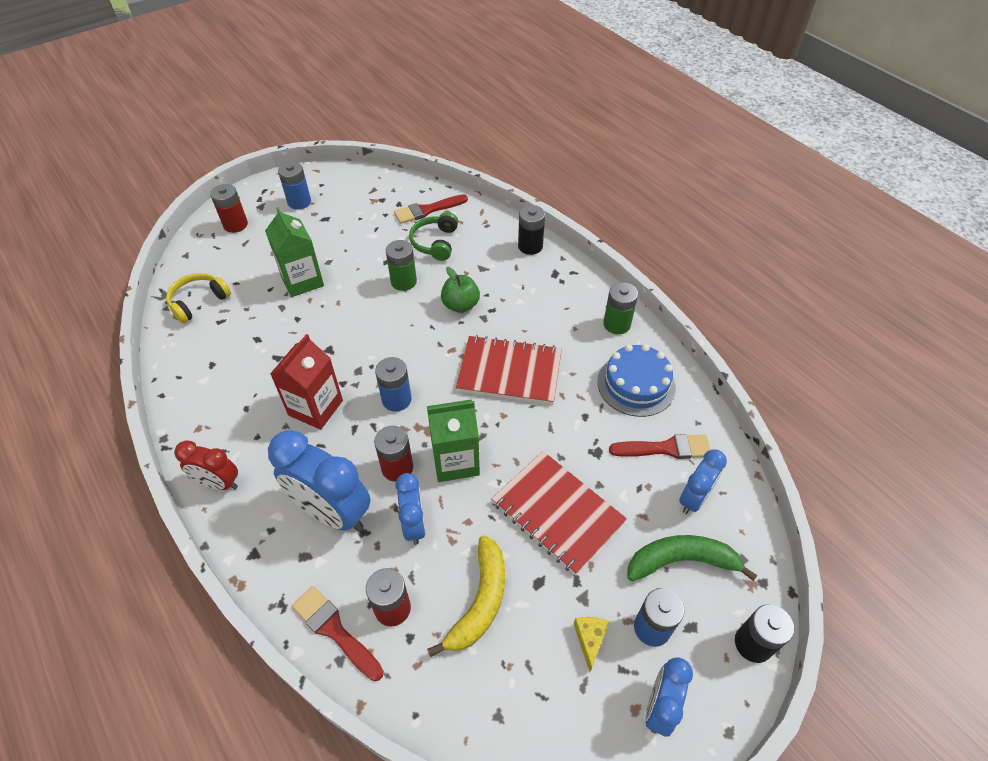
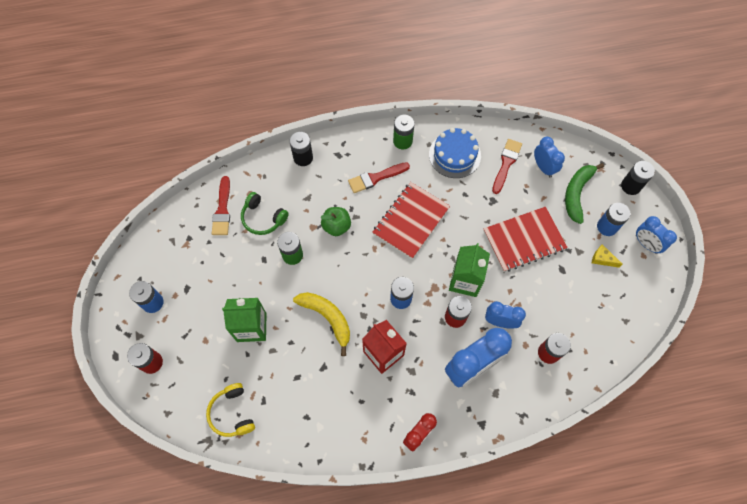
camera: 65 degrees left, 15 degrees up
(335, 630) = (550, 389): red brush -> red brush (376, 178)
(480, 602) = (562, 304): yellow banana -> yellow banana (327, 318)

